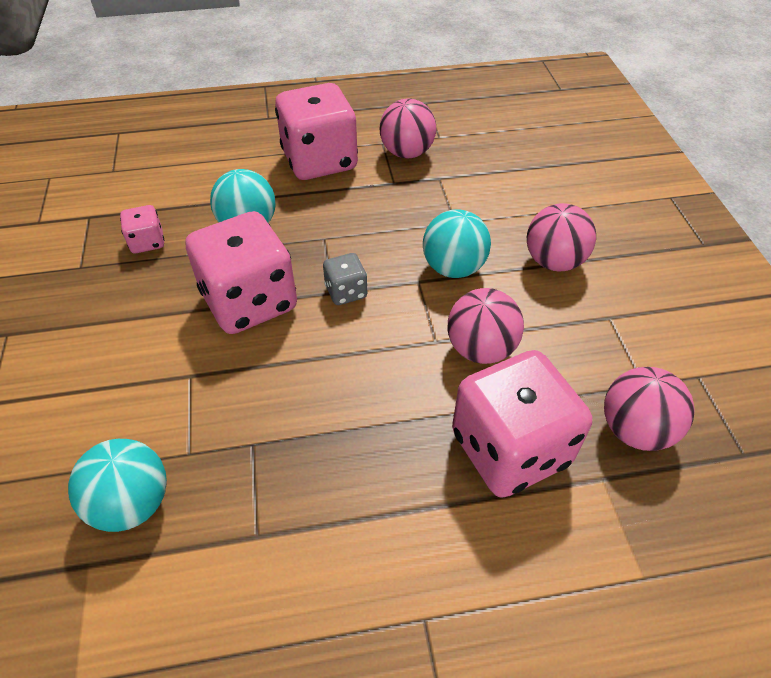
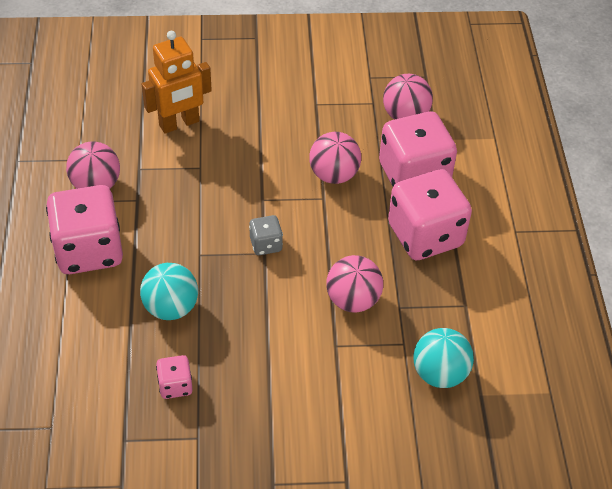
camera: 85 degrees left, 0 degrees up
(249, 301) = (265, 307): pink dice -> pink dice (425, 235)
(453, 268) = (252, 176): turquoise ball -> none
(517, 197) = (179, 124): none -> orange robot
(554, 261) = (257, 119): pink ball -> pink ball (353, 300)

